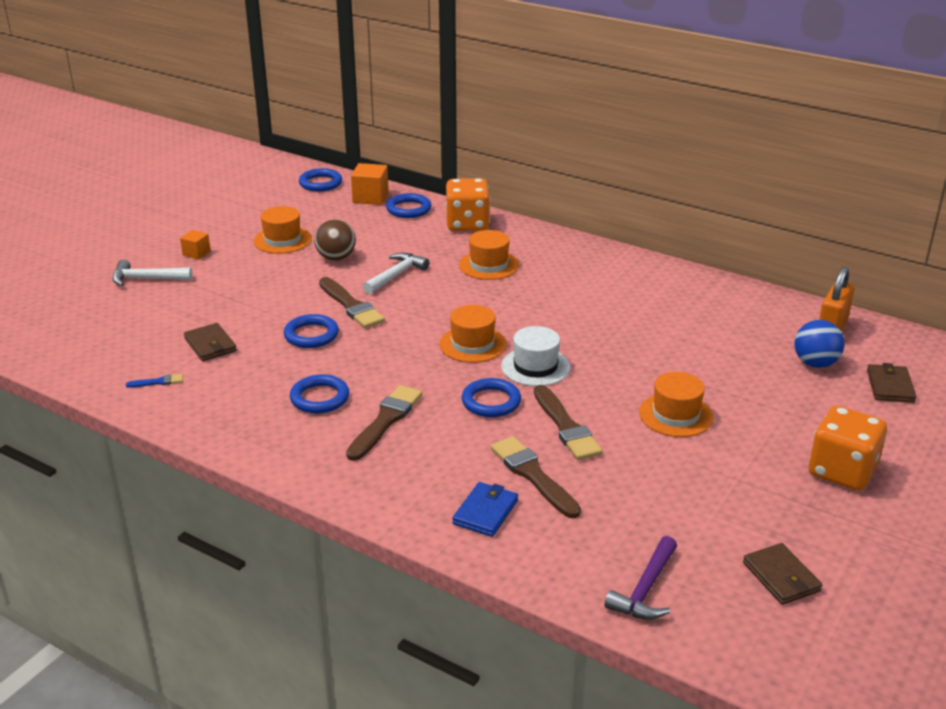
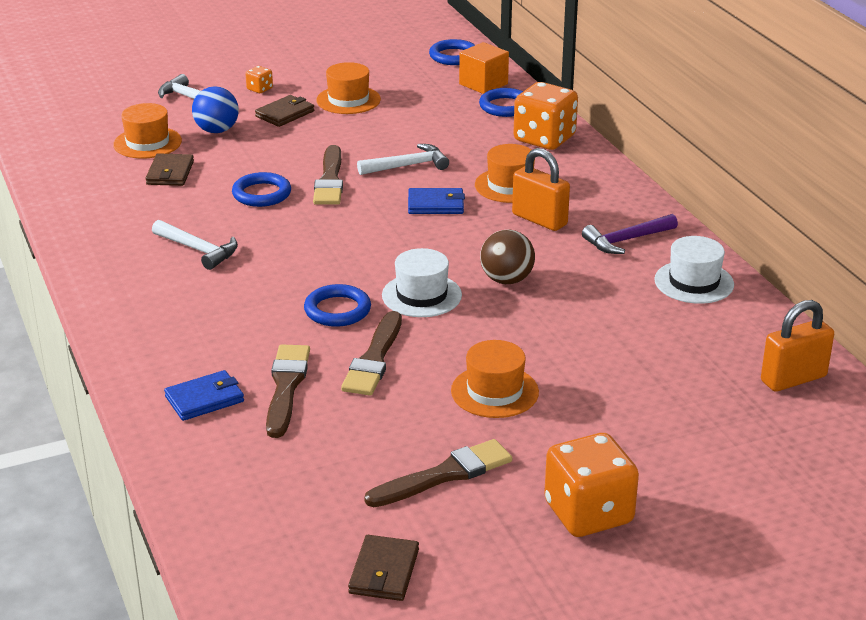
camera: 35 degrees right, 0 degrees up
(158, 382) = (92, 189): blue brush -> none
(196, 253) = (259, 89): orange cube -> orange dice
(320, 398) = (198, 250): blue ring -> white hammer
(336, 258) = (374, 131): brown ball -> brown ball (506, 280)
(385, 421) = (226, 290): brown brush -> brown brush (445, 475)
(455, 297) = (436, 204): none -> blue wallet
(472, 344) = (391, 253): orange hat -> orange hat (147, 143)
(541, 282) = (539, 219): none -> orange padlock
(645, 589) = (248, 522): purple hammer -> purple hammer (626, 240)
(693, 290) = (694, 282): none -> white hat
(815, 363) = (721, 404): blue ball -> blue ball (217, 130)
(890, 386) = (774, 459): brown wallet -> brown wallet (285, 114)

